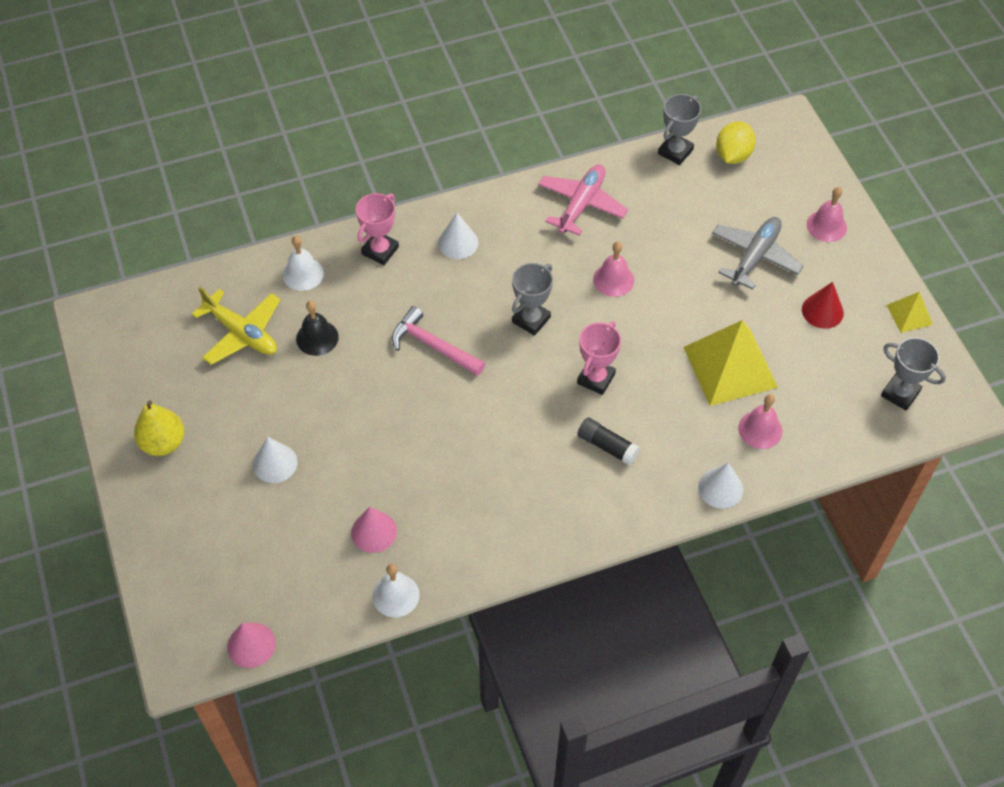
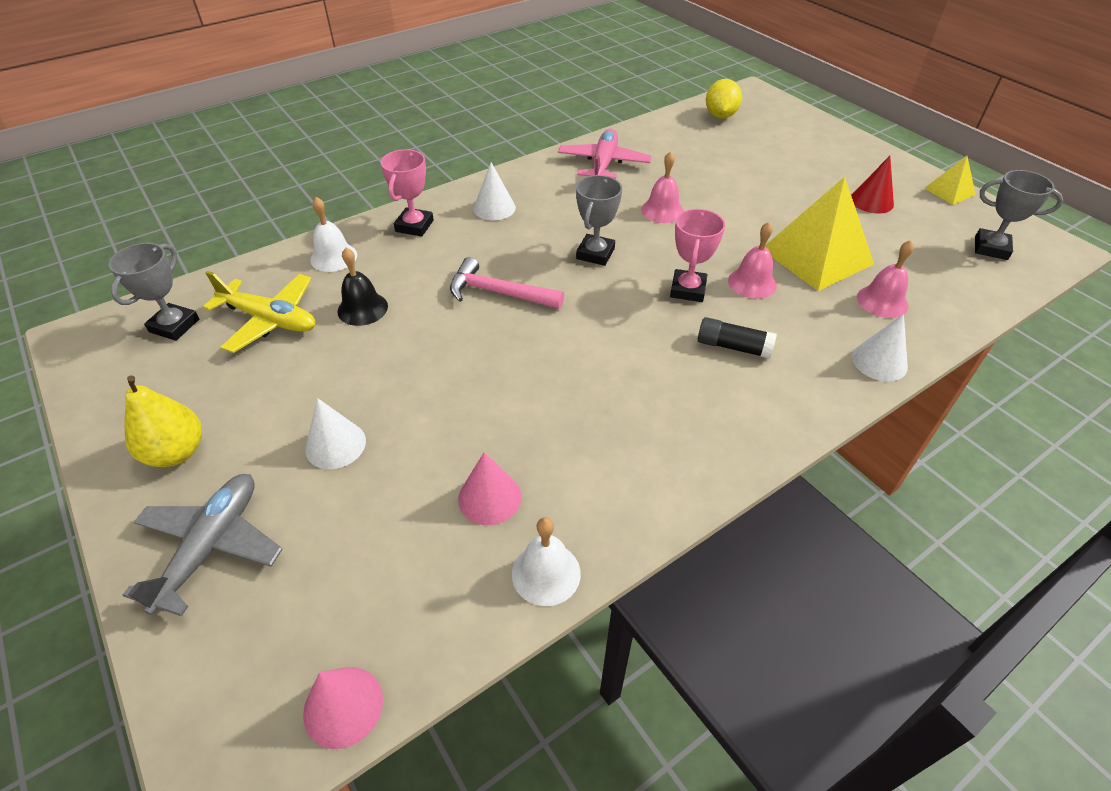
camera: 15 degrees left, 10 degrees down
(675, 152) = (669, 120): grey trophy -> grey trophy (174, 326)
(754, 257) = (783, 175): grey plane -> grey plane (211, 546)
(826, 226) = (831, 146): pink bell -> pink bell (752, 283)

